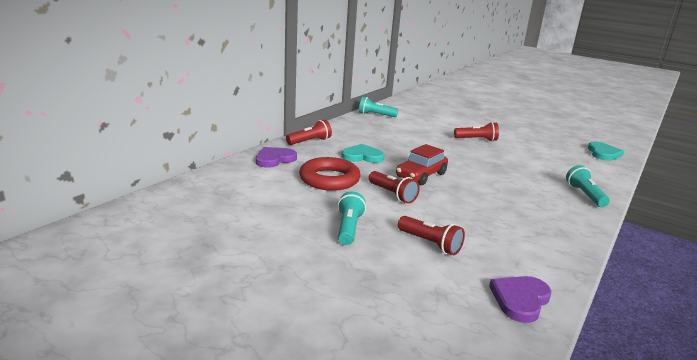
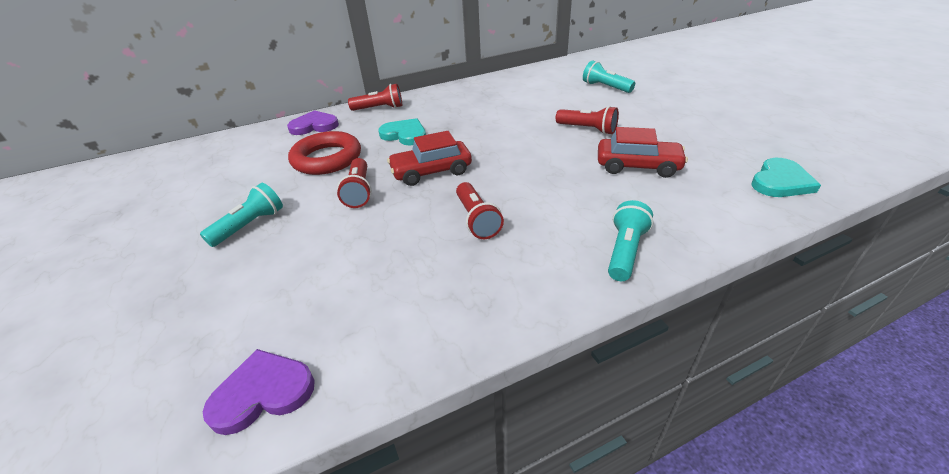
camera: 35 degrees right, 15 degrees up
(376, 115) = (504, 81): turquoise flashlight -> turquoise flashlight (605, 87)
(430, 244) = (294, 270): red flashlight -> red flashlight (476, 220)
(532, 155) = (637, 166): none -> red car

